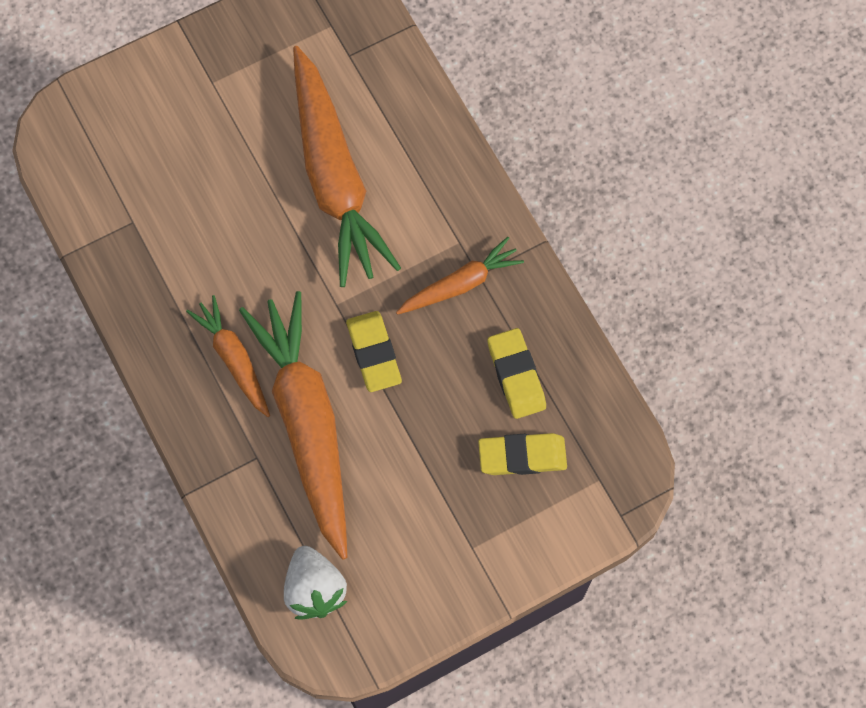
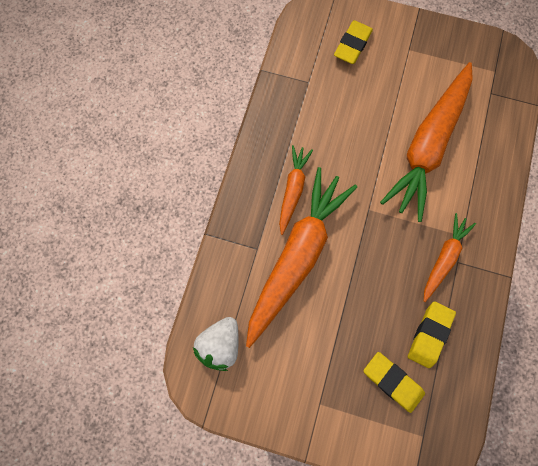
camera: 45 degrees right, 5 degrees up
(374, 353) = (364, 252): yellow eraser -> yellow eraser (352, 45)
(460, 284) = (443, 258): orange carrot -> orange carrot turned 75 degrees counterclockwise

